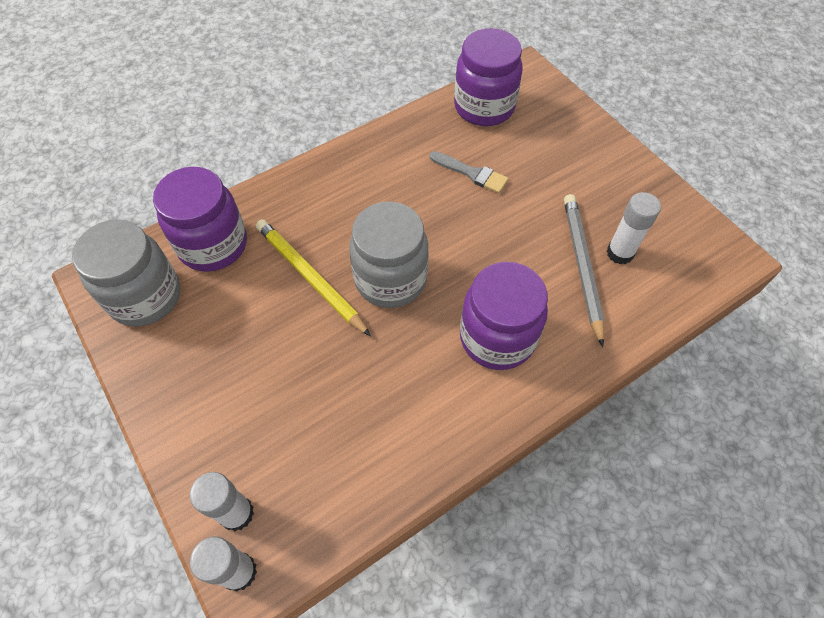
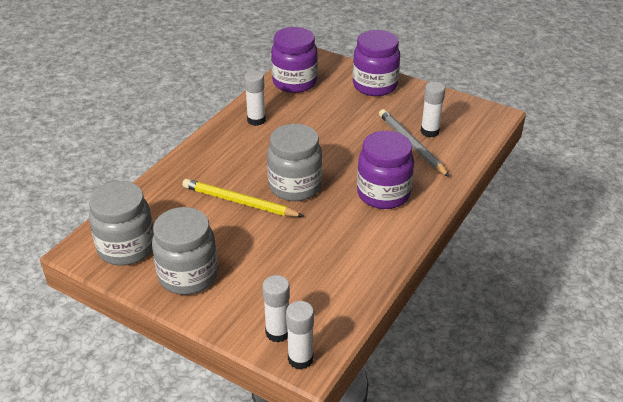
camera: 25 degrees left, 20 degrees down
(187, 370) = (188, 275): none -> grey jar
(213, 245) = (156, 206): purple jar -> purple jar (375, 86)
(402, 153) = (256, 120): none -> white glue stick
(471, 173) = (310, 118): grey brush -> none

